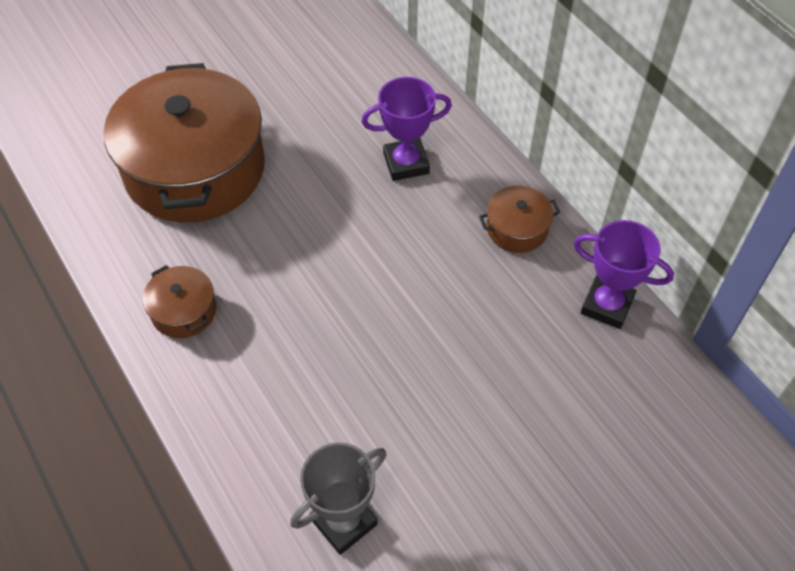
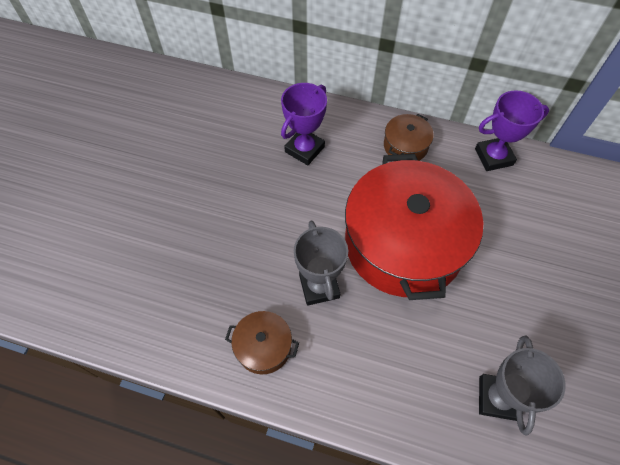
camera: 40 degrees left, 5 degrees up
(195, 169) = (171, 245): brown pot -> none
(285, 297) = (319, 286): none -> grey trophy
(408, 319) = (403, 243): none -> red pot

